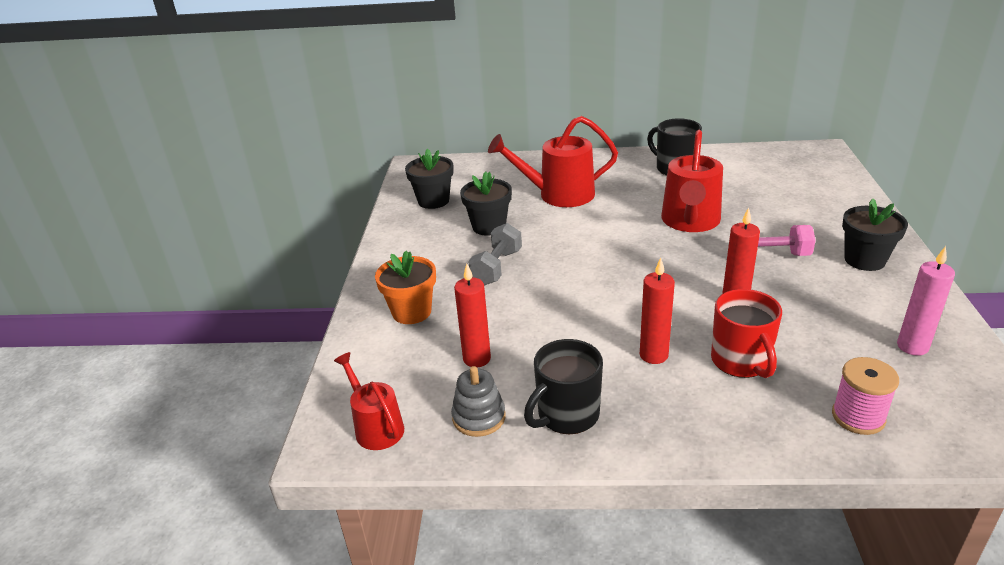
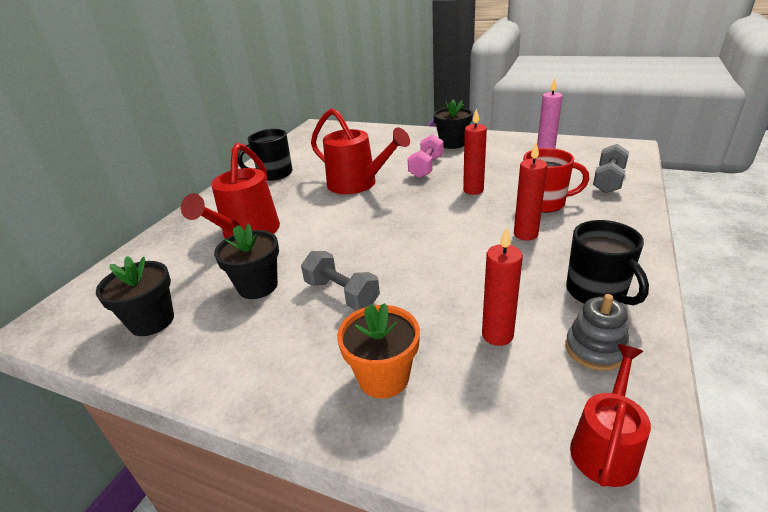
camera: 70 degrees left, 0 degrees up
(376, 426) = (605, 446): red watering can -> red watering can turned 135 degrees clockwise
(858, 417) = (608, 181): pink spool -> grey dumbbell

